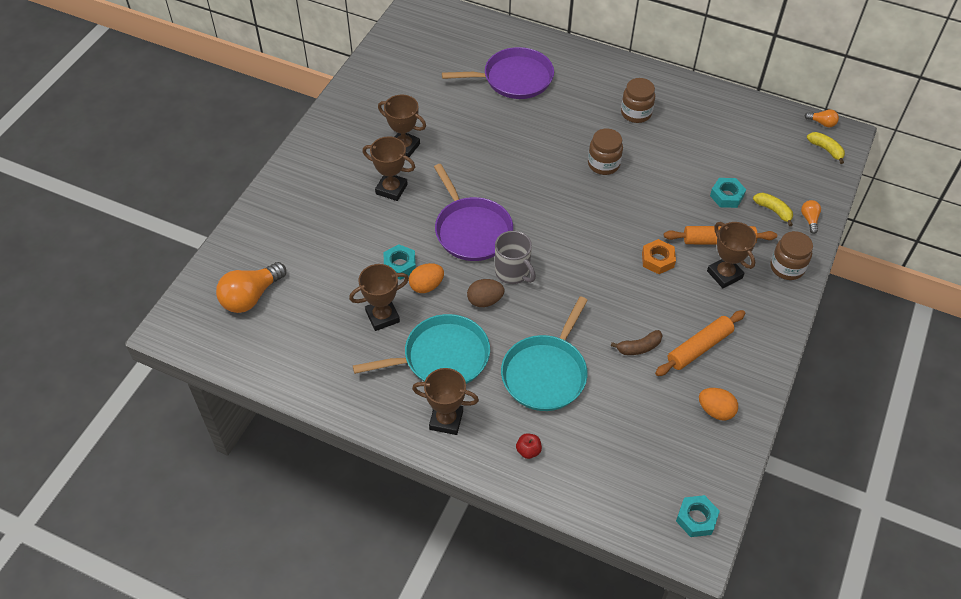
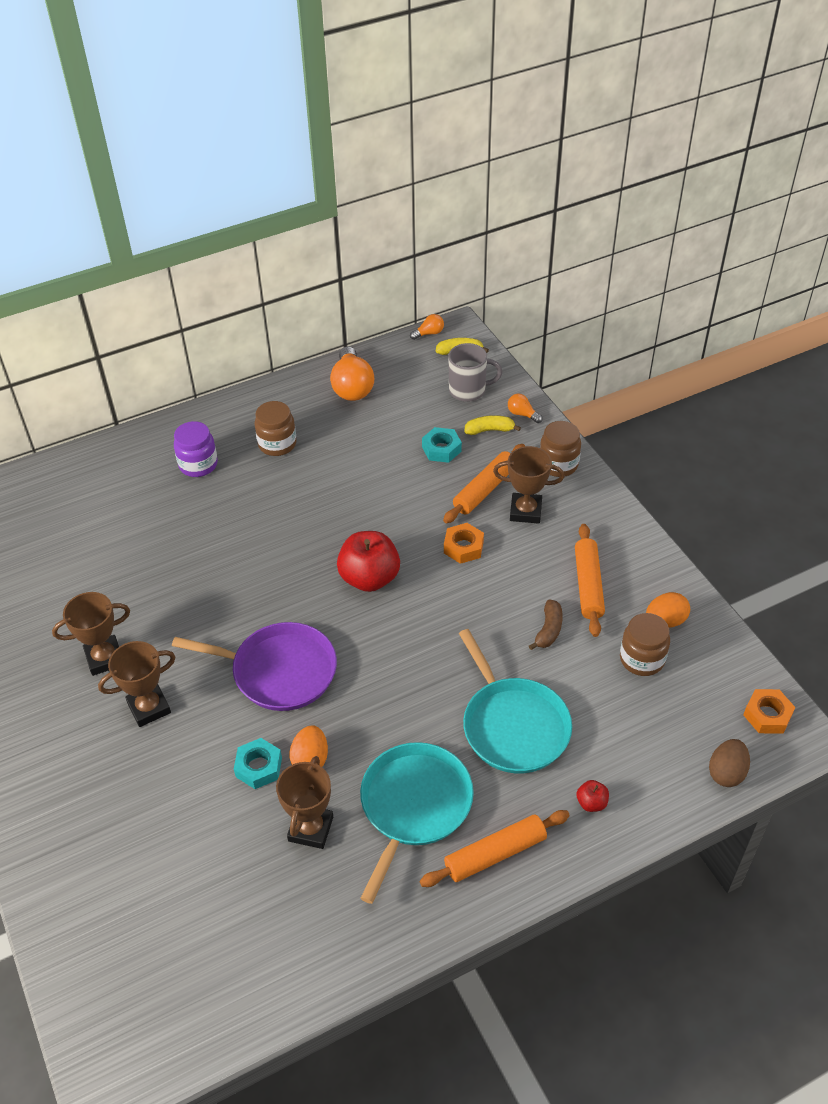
camera: 50 degrees left, 5 degrees down
(251, 297) = (152, 952): orange light bulb -> orange light bulb (352, 387)
(446, 420) = (495, 854): brown trophy -> orange rolling pin
(485, 301) = (379, 719): brown egg -> brown egg (726, 772)
(513, 272) = (367, 671): grey mug -> grey mug (468, 390)
(514, 79) = (125, 504): purple pan -> none
(578, 89) = (198, 465): none -> purple jar
(582, 228) = (369, 578): none -> red apple
(603, 164) = (311, 509): brown jar -> brown jar (642, 659)
(696, 518) = (767, 715): turquoise nut -> orange nut

